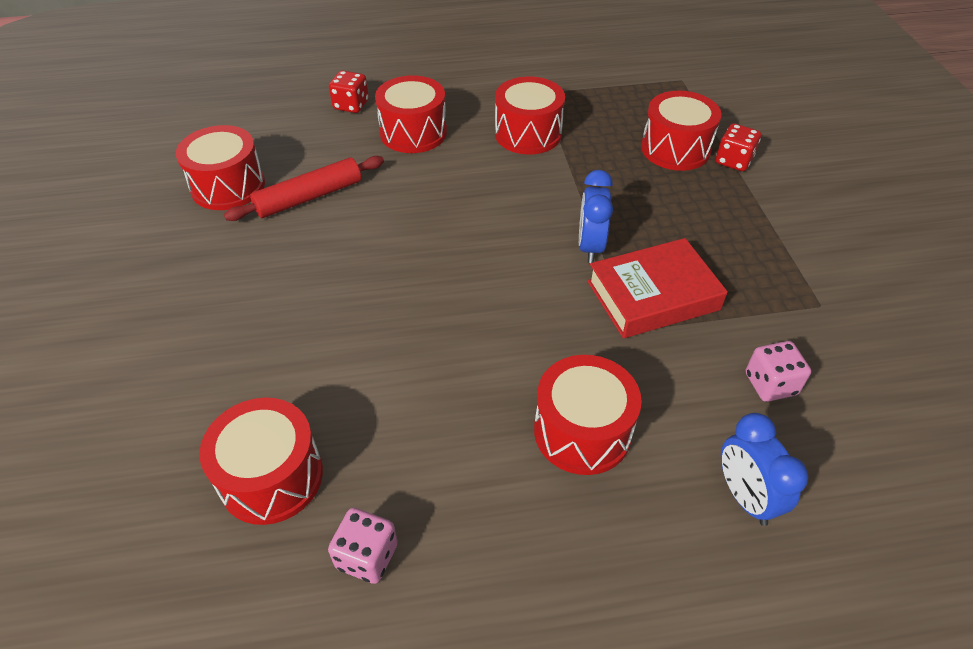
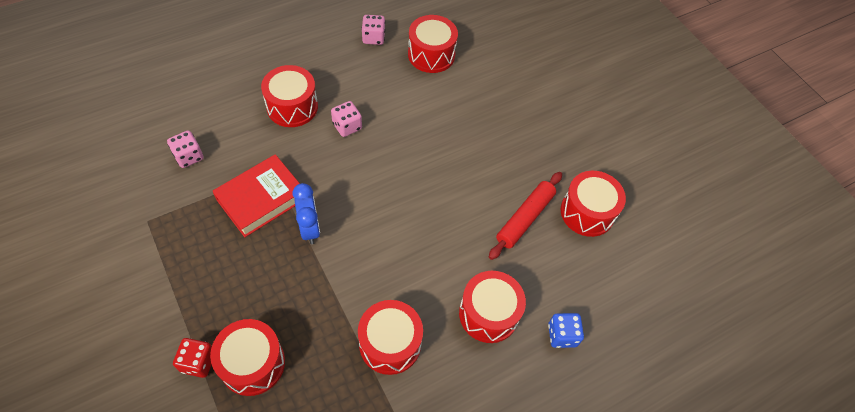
camera: 155 degrees right, 10 degrees up
(351, 105) = (562, 335): red dice -> blue dice
(494, 371) = (347, 126): none -> pink dice
(745, 496) = (208, 96): blue clock -> none

